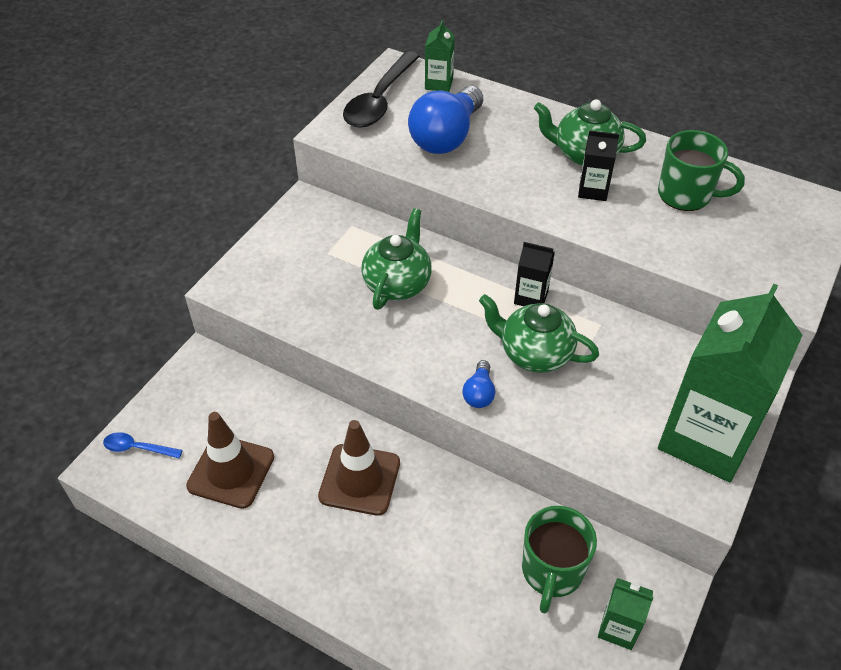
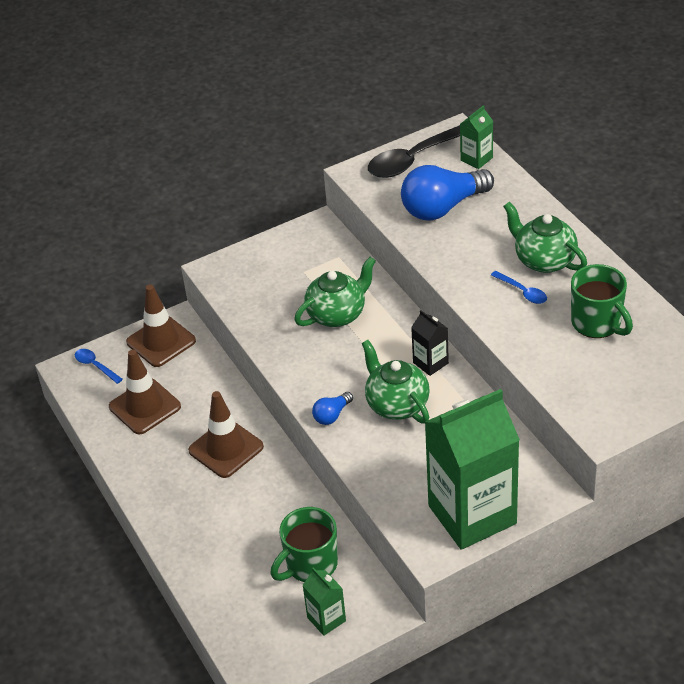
camera: 35 degrees right, 5 degrees down
(198, 389) = (161, 341): none -> brown traffic cone
(593, 190) = (522, 292): black carton -> blue spoon

